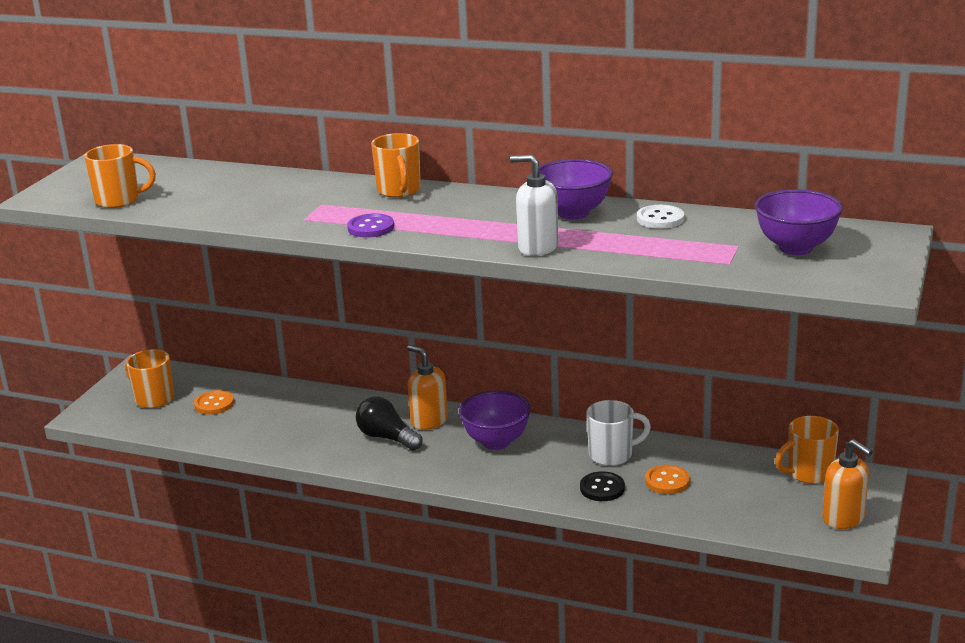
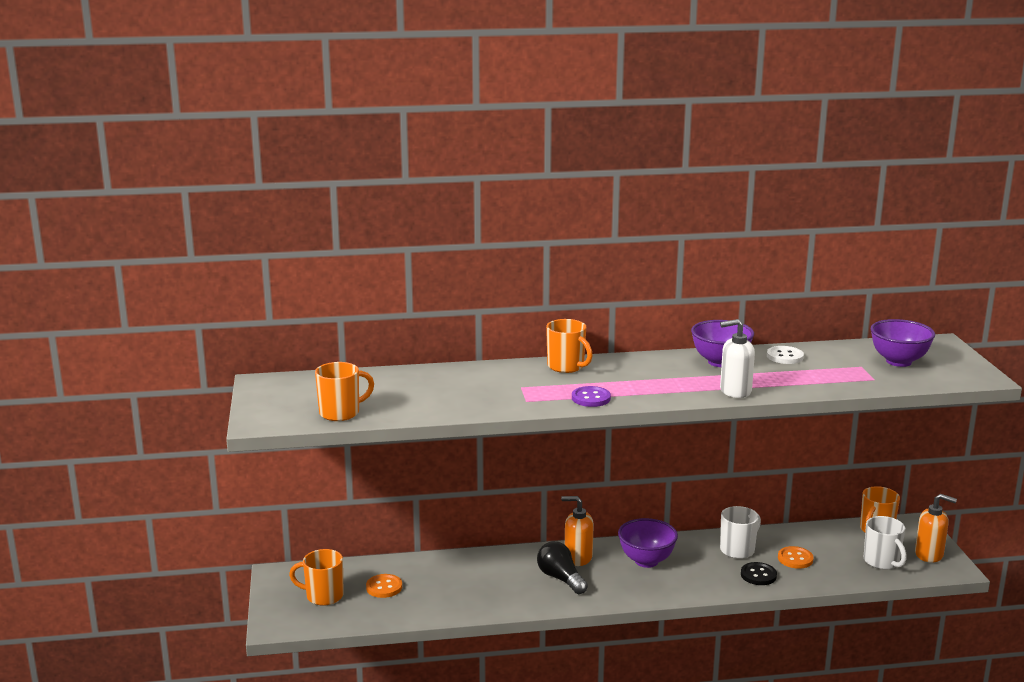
camera: 30 degrees left, 5 degrees down
(387, 438) = (560, 578): black light bulb -> black light bulb turned 45 degrees clockwise
(771, 511) = (882, 562): none -> white mug

